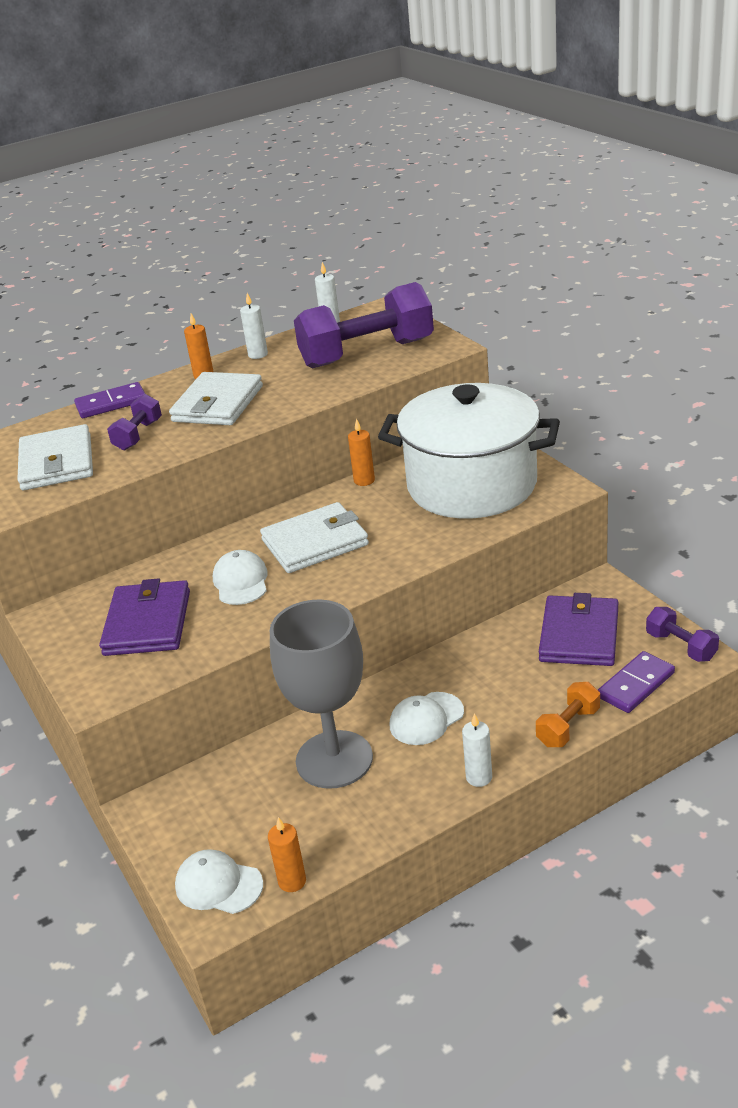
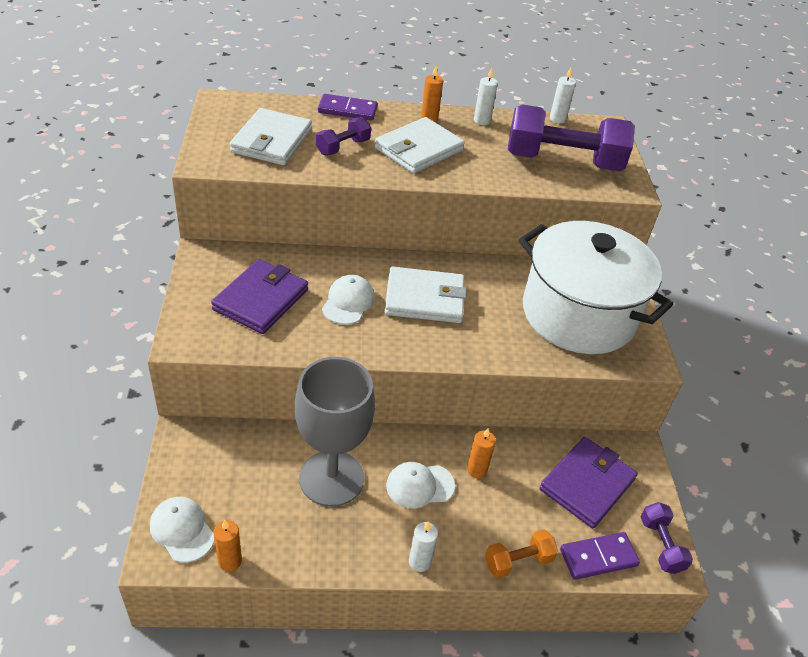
camera: 20 degrees right, 10 degrees up
(364, 480) = (501, 264): orange candle -> orange candle (476, 470)

